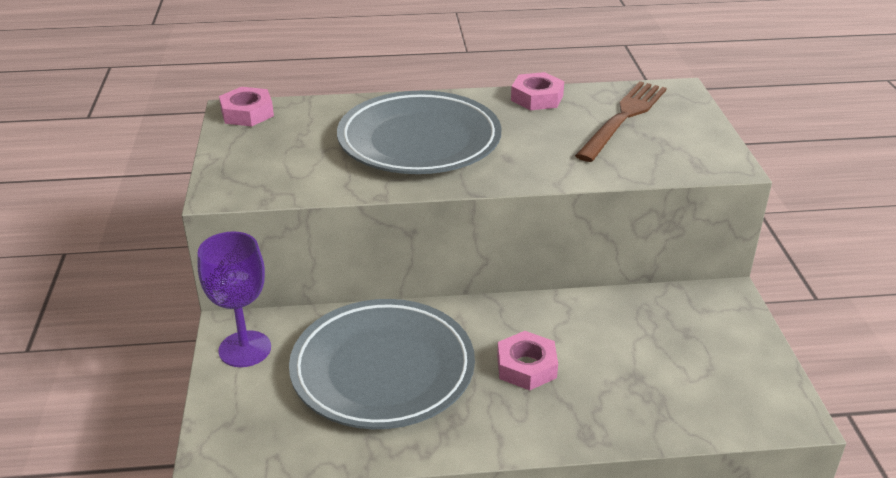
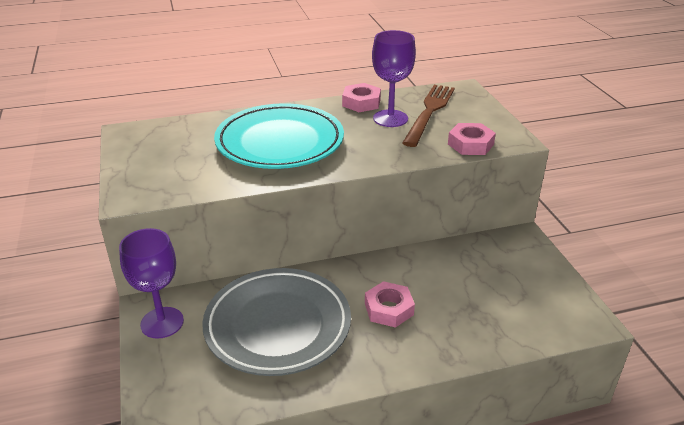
camera: 10 degrees left, 0 degrees up
(247, 113) = (136, 133): pink nut -> pink nut (470, 144)
(419, 141) = (280, 142): grey plate -> turquoise plate
(569, 122) = (390, 118): none -> purple goblet

